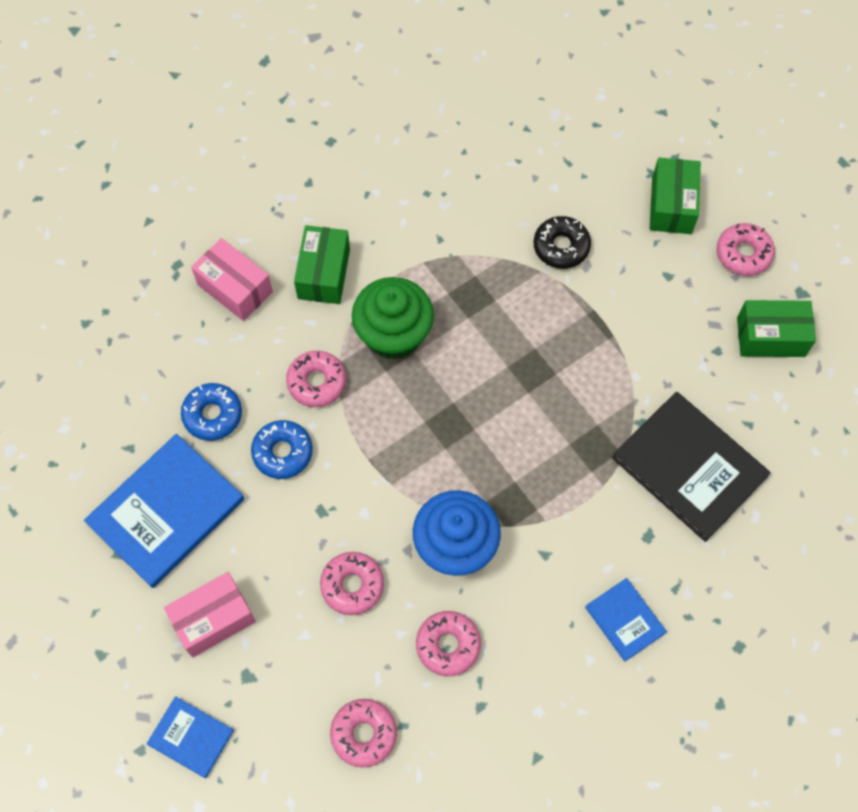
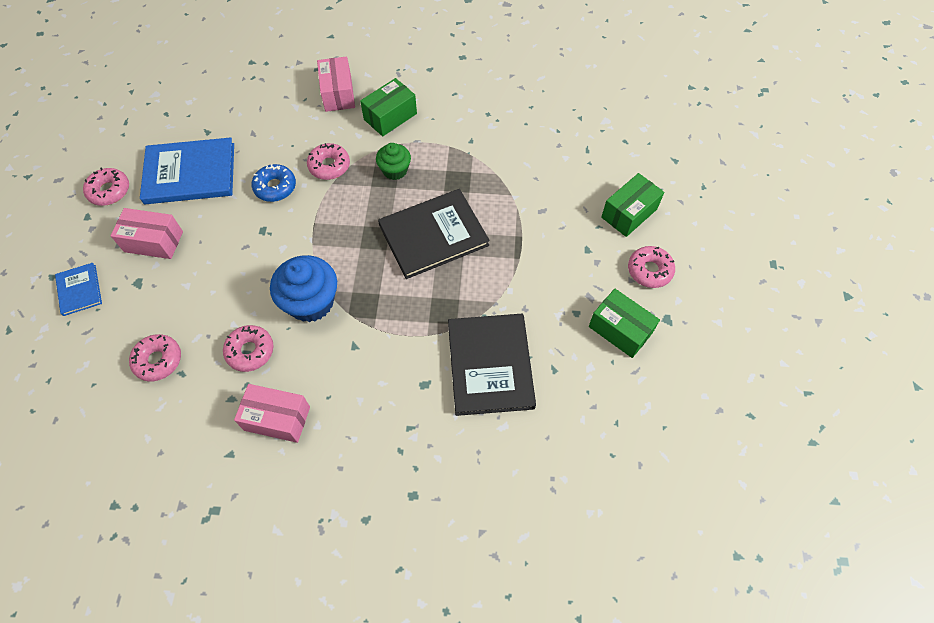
camera: 40 degrees right, 5 degrees down
(212, 415) = (262, 144): blue donut -> none
(352, 585) = (236, 279): pink donut -> pink donut (109, 191)
(393, 334) = (395, 170): green cupcake -> green cupcake, size x0.60
(506, 376) = (433, 235): none -> black book
(545, 686) = (277, 418): none -> pink box
(561, 247) = (537, 190): black donut -> none
(625, 620) = (361, 420): blue book -> none

